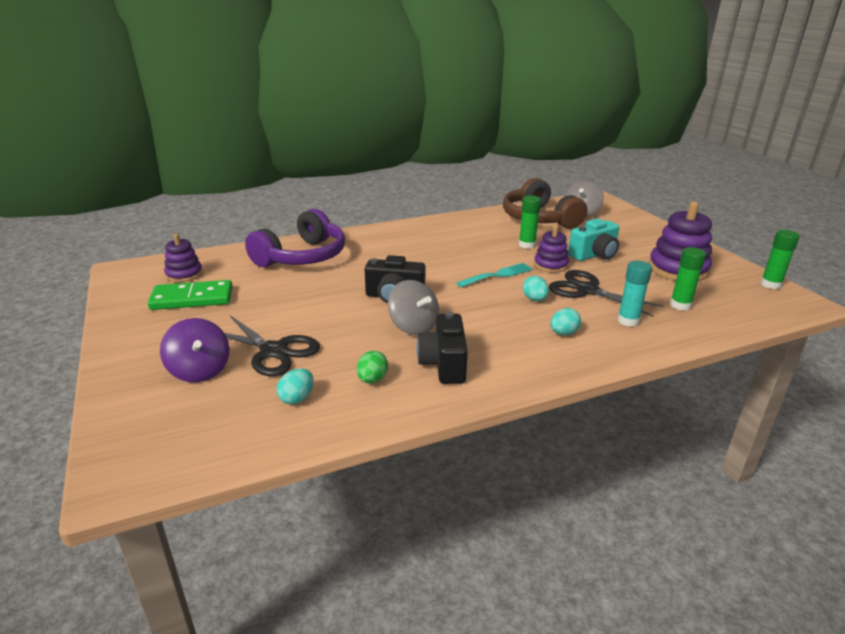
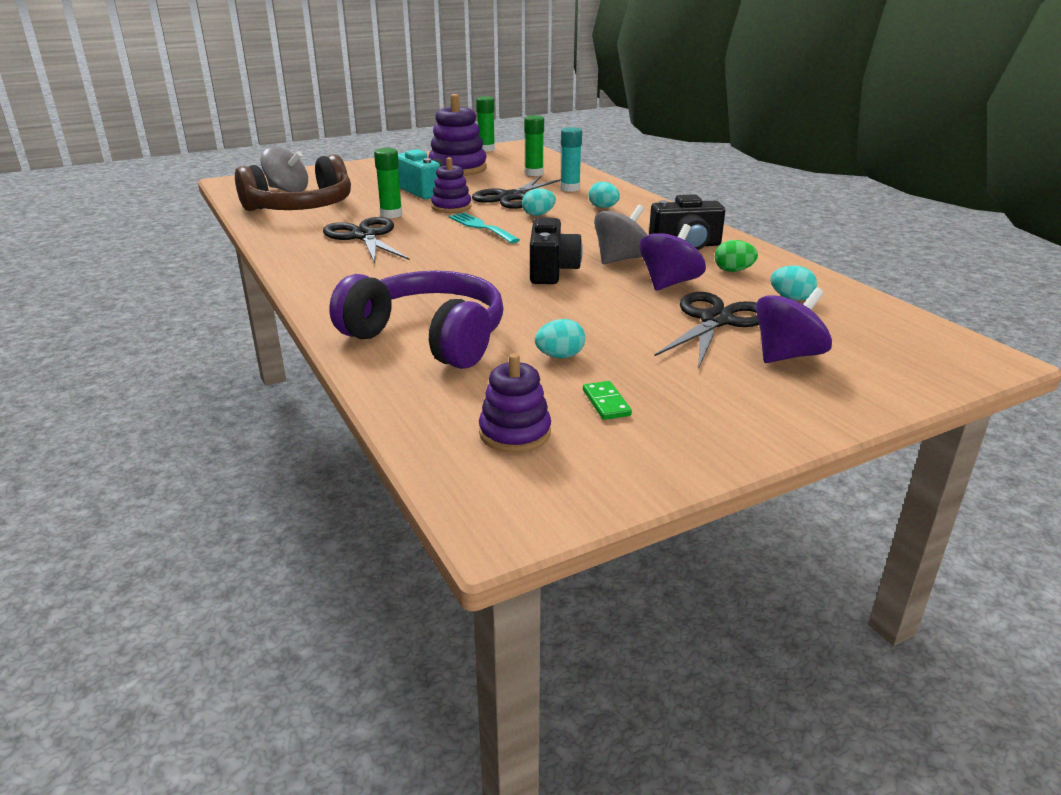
camera: 95 degrees left, 0 degrees up
(192, 298) = (606, 403): green domino -> green domino, size x0.46
(255, 290) = (560, 356): none -> turquoise egg
(353, 342) = (669, 283): none -> purple spinning top
(476, 238) = (364, 236): none -> black scissors

